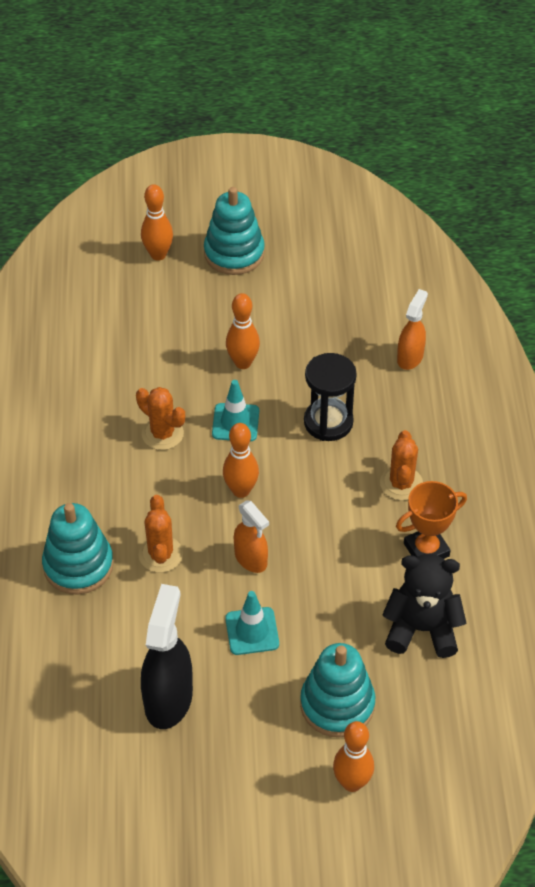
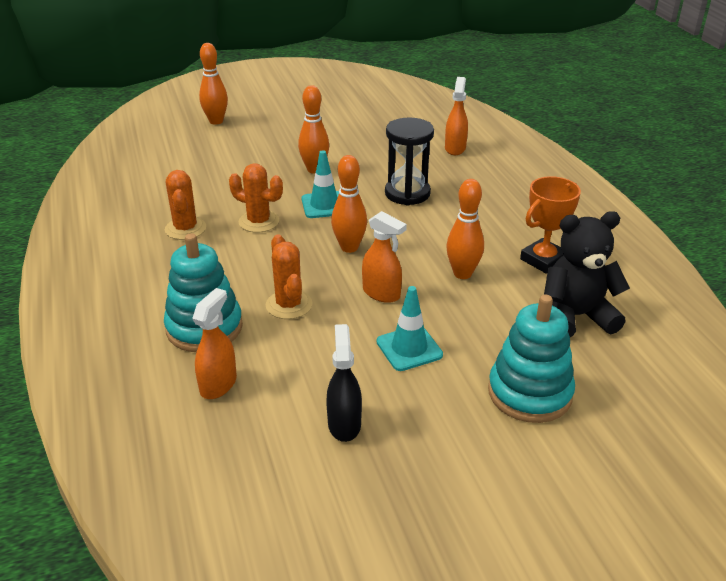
camera: 15 degrees left, 15 degrees down
(76, 633) = (218, 384): none -> orange spray bottle
(168, 699) = (344, 424): black spray bottle -> black spray bottle, size x0.61
(234, 253) = (280, 113): turquoise stacking toy -> none
(352, 783) = (587, 462): orange bowling pin -> orange bowling pin (462, 273)
(401, 483) = (493, 221): orange cactus -> orange cactus (185, 229)

